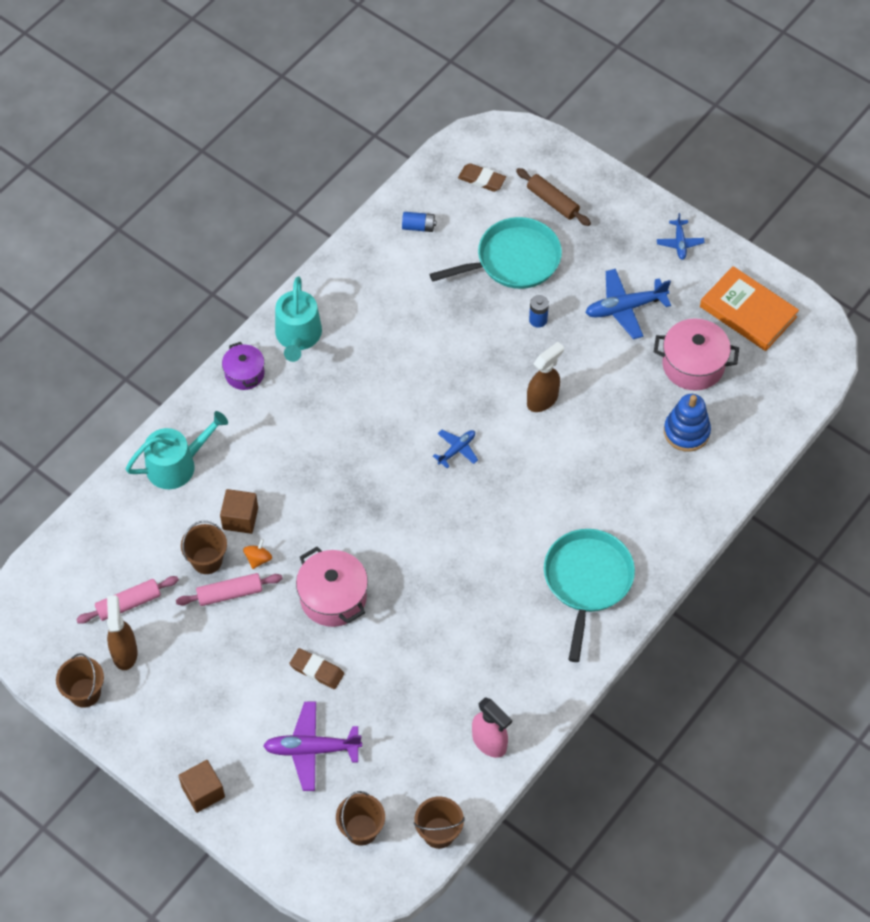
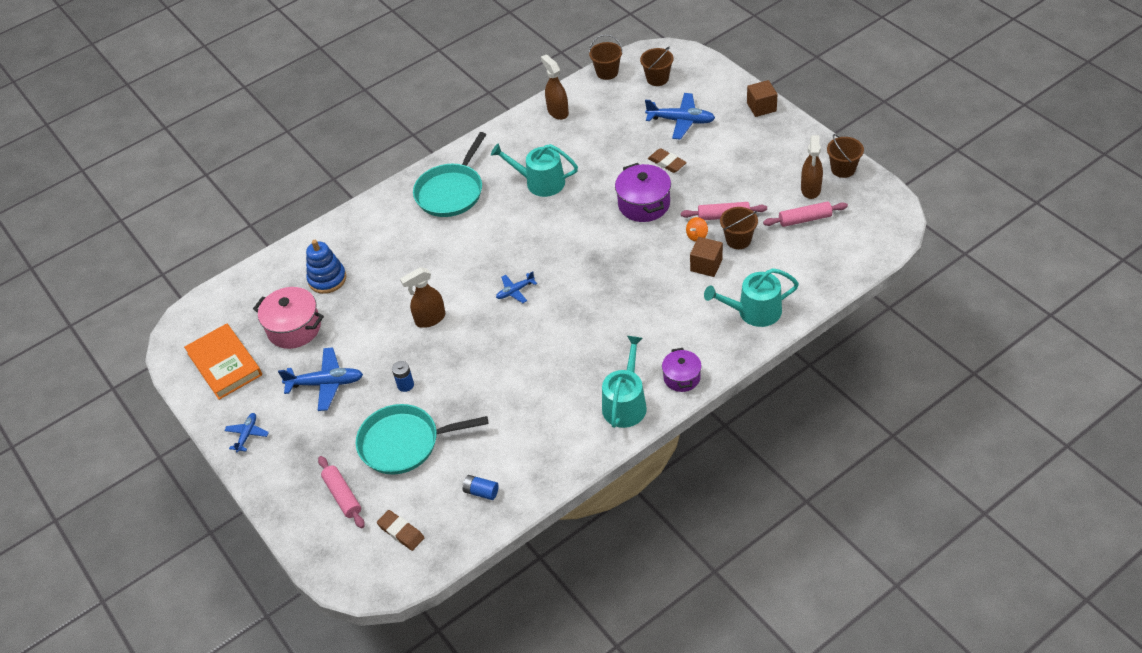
camera: 160 degrees left, 10 degrees down
(311, 749) = (681, 121): purple plane -> blue plane
(333, 598) = (644, 204): pink pot -> purple pot
(476, 613) = (540, 182): none -> turquoise watering can
(489, 742) = (557, 112): pink spray bottle -> brown spray bottle
(552, 202) = (342, 496): brown rolling pin -> pink rolling pin

